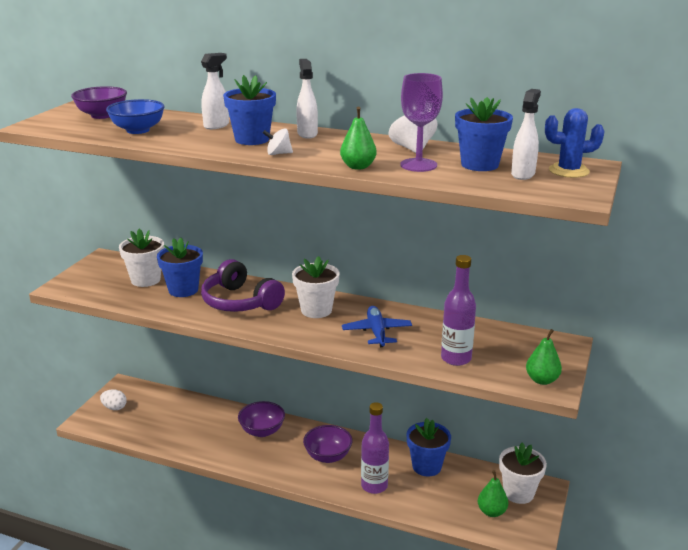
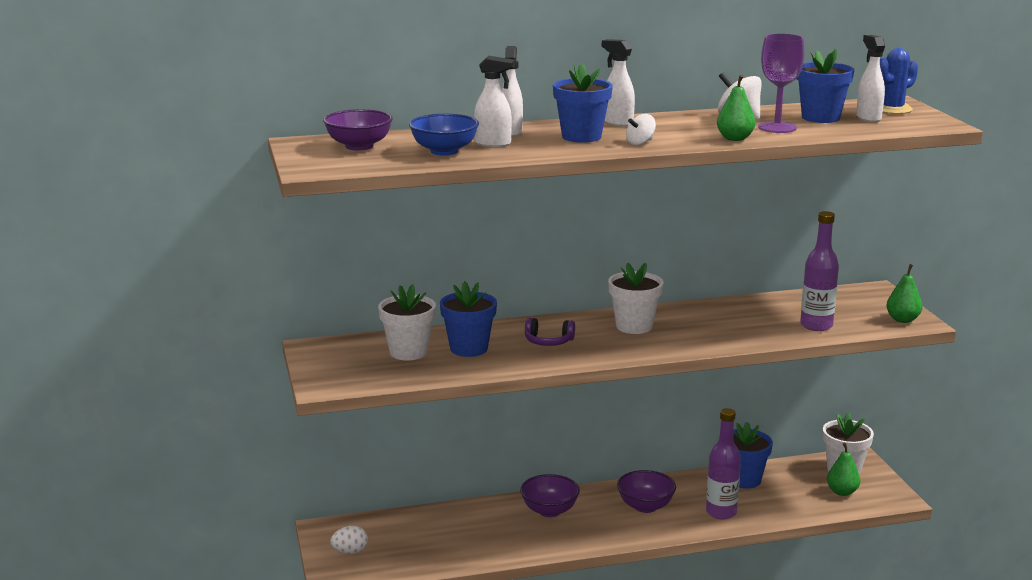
camera: 35 degrees left, 5 degrees down
(181, 132) = (493, 144): none -> white spray bottle
(240, 302) = (548, 341): purple headphones -> purple headphones, size x0.53
(376, 332) = (719, 327): blue plane -> none

